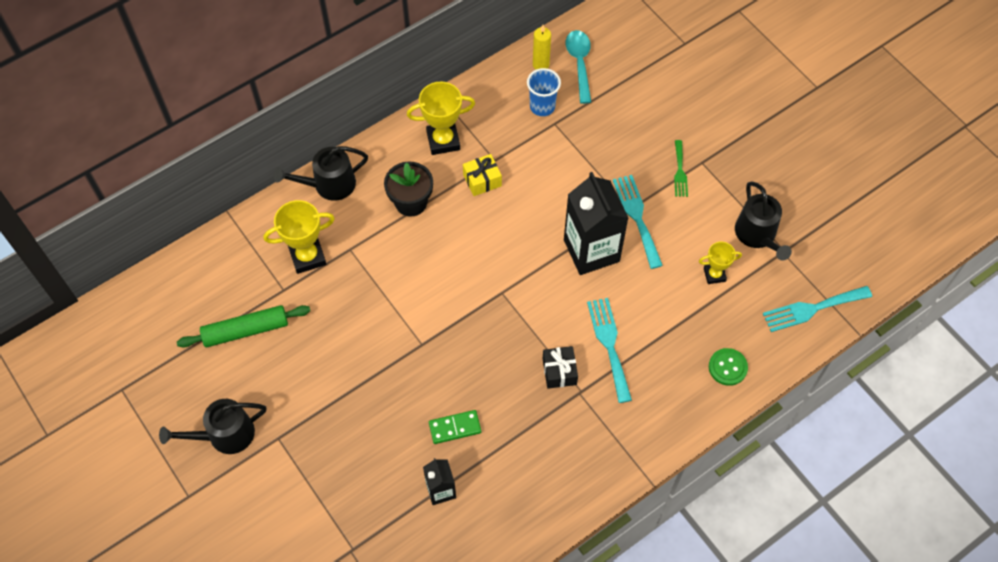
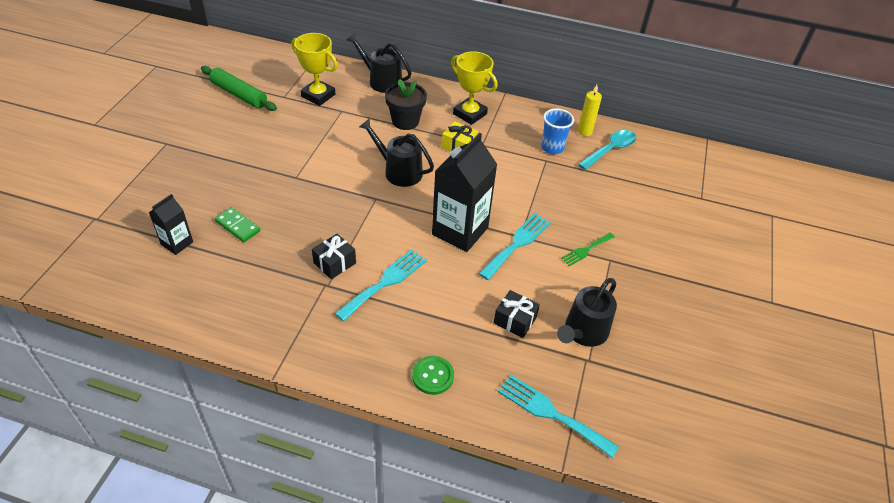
camera: 50 degrees right, 15 degrees down
(225, 435) = (152, 119): black watering can -> black watering can (399, 171)
(714, 275) = (515, 320): yellow trophy -> black gift

